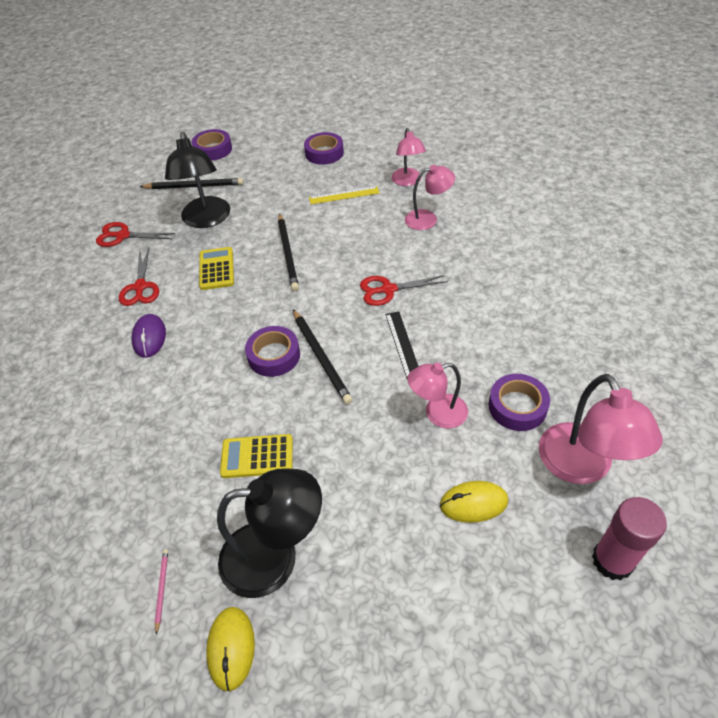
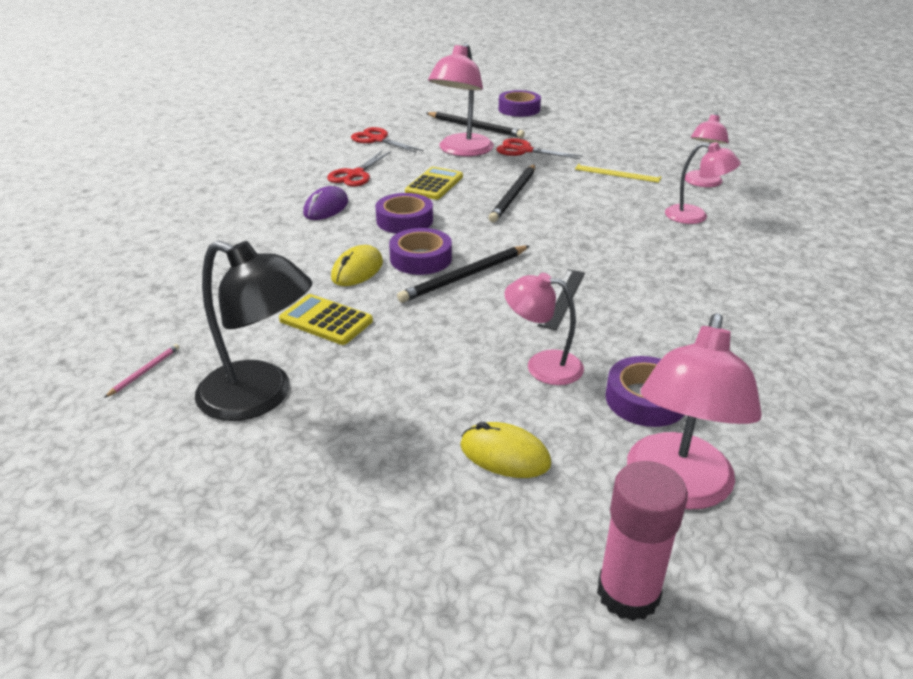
camera: 30 degrees right, 15 degrees down
(206, 220) = (461, 151): black lamp -> pink lamp
(231, 648) = (149, 441): yellow mouse -> yellow mouse (357, 270)
(321, 357) = (465, 276): black pencil -> black pencil turned 45 degrees clockwise
(324, 153) = (628, 139): purple tape -> purple tape (404, 220)
(387, 290) = (590, 253): red scissors -> red scissors (524, 150)

